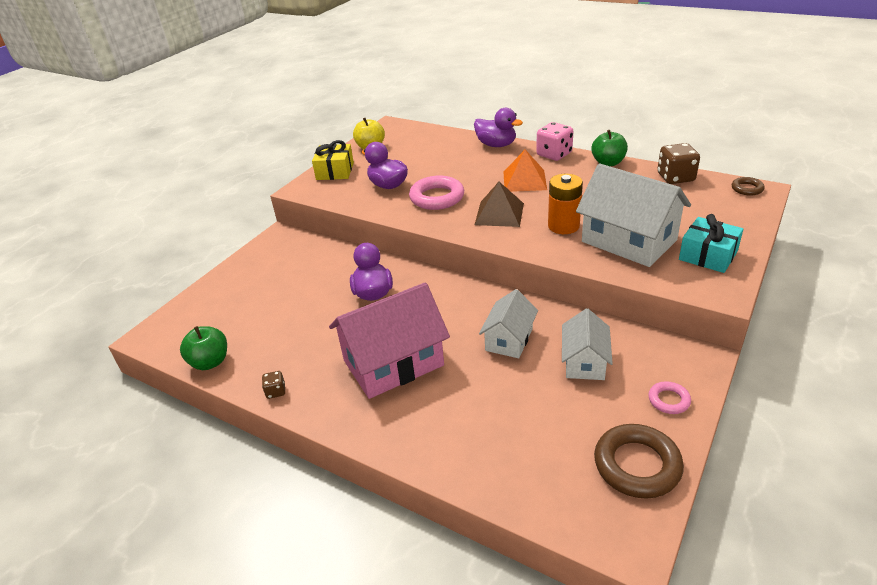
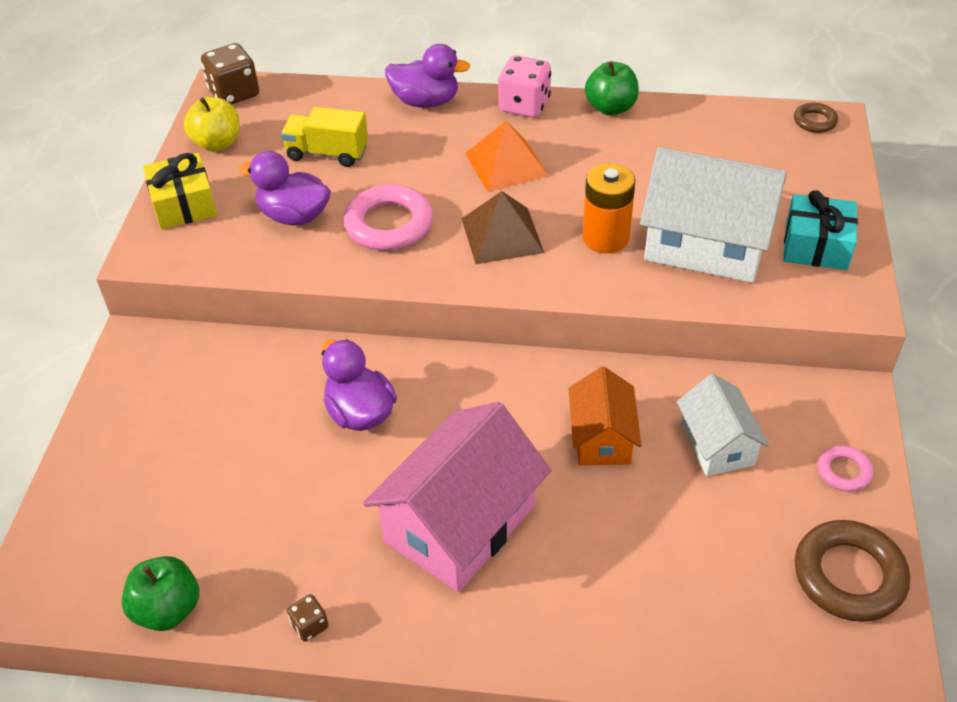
camera: 25 degrees left, 10 degrees up
(425, 160) = (327, 153): none -> yellow truck
(509, 339) = (601, 438): white house -> orange house
(675, 177) = (715, 118): brown dice -> brown dice (234, 93)

